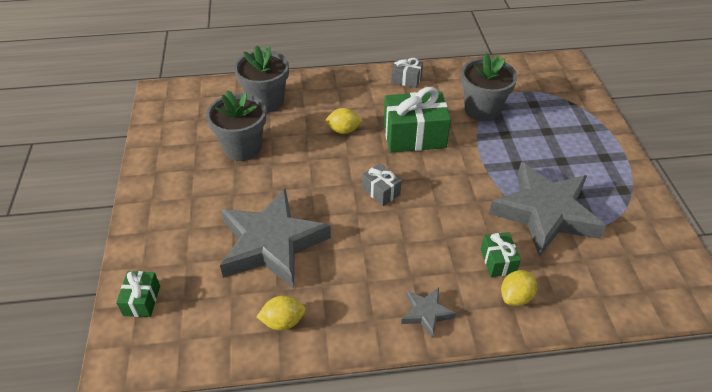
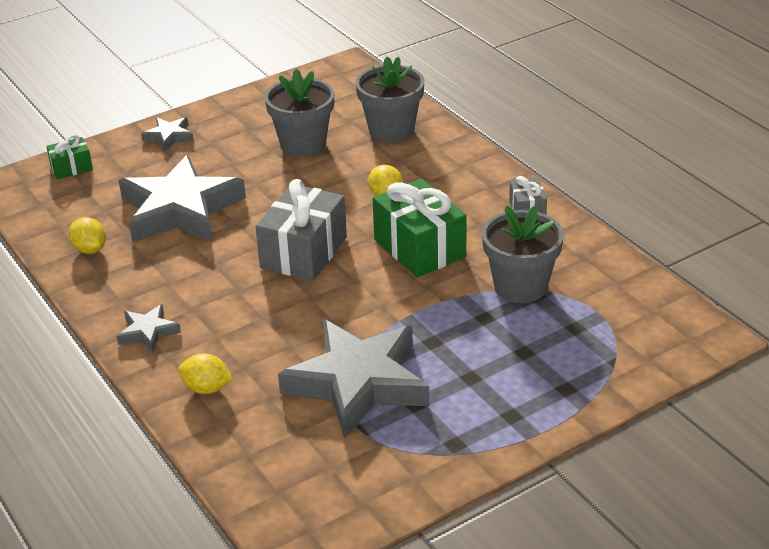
camera: 65 degrees right, 10 degrees down
(157, 219) = (169, 137): none -> grey star
(381, 191) = (303, 252): grey gift -> grey gift, size x1.95
(498, 261) = (252, 363): green gift -> none

